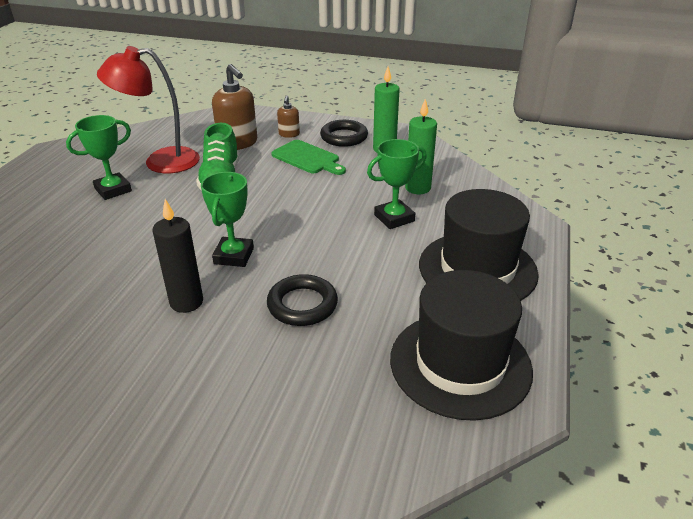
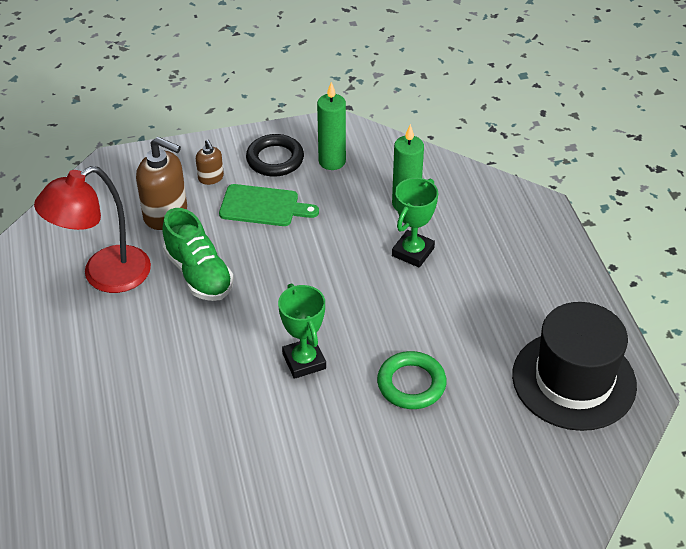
camera: 30 degrees left, 10 degrees up
(113, 190) = (94, 337): green trophy -> none
(186, 302) = (309, 429): black candle -> none
(302, 304) = (411, 384): black ring -> green ring
(477, 269) = (525, 280): black hat -> none

